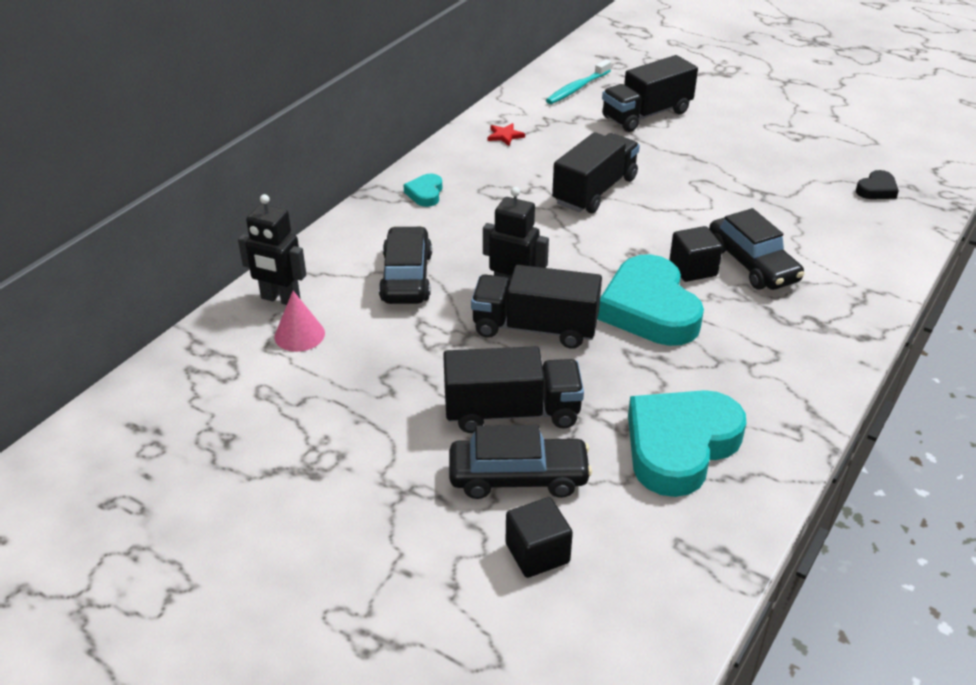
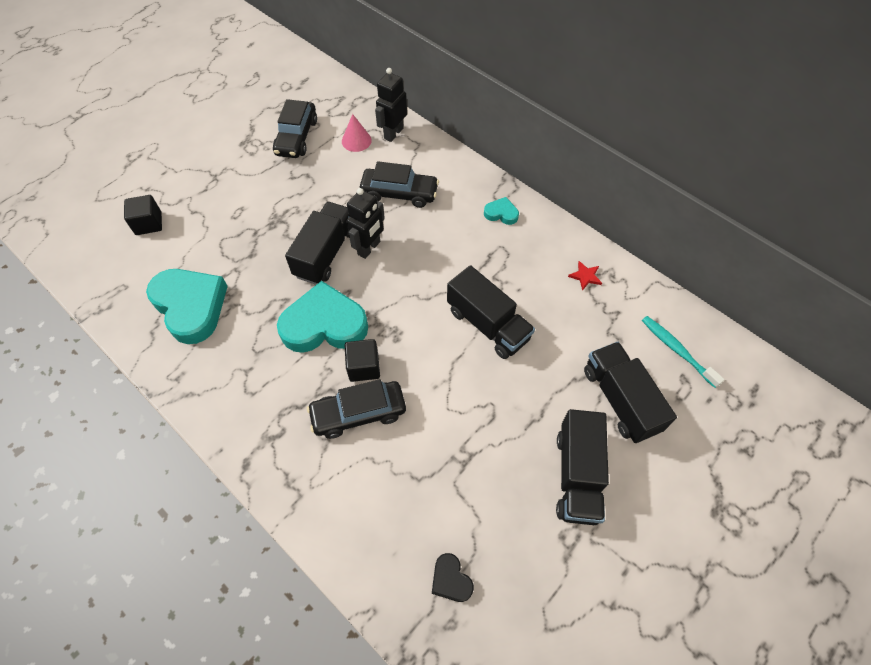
camera: 100 degrees right, 20 degrees up
(512, 412) = (253, 229): black truck -> black truck (577, 475)
(518, 477) = (202, 224): black car -> black car (296, 137)

